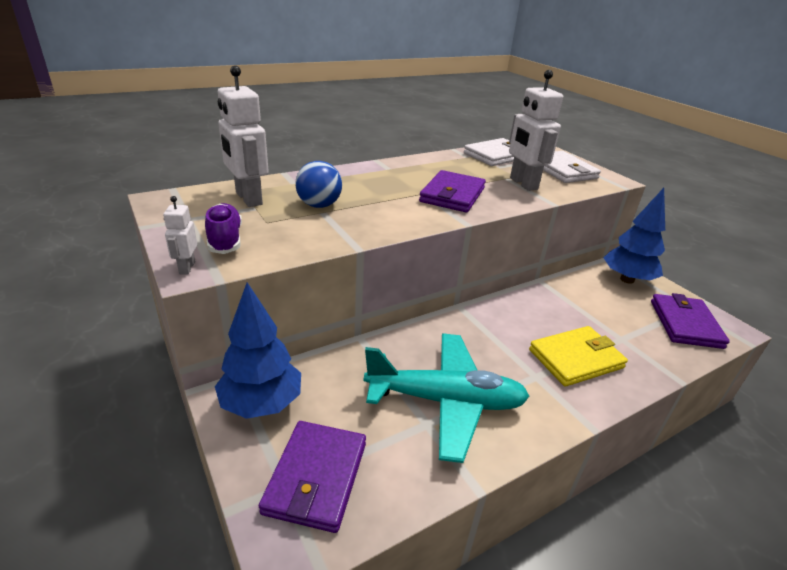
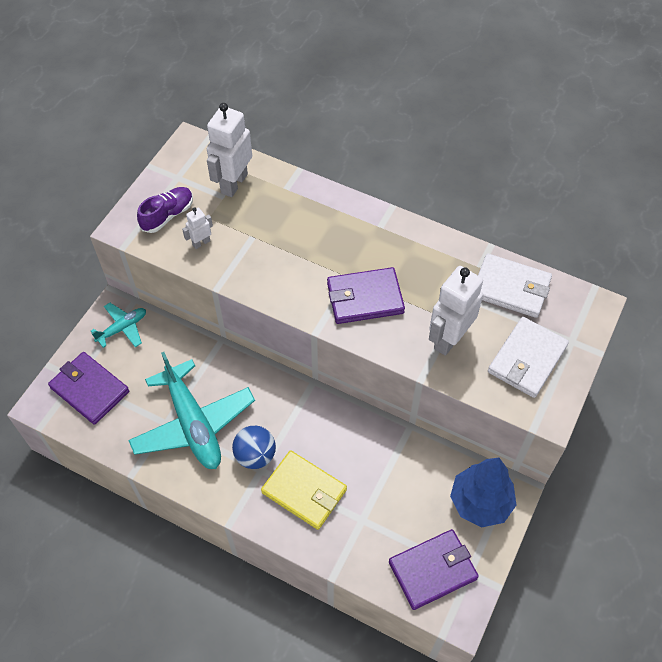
camera: 60 degrees right, 25 degrees up
(187, 268) = (123, 223): white robot -> white robot (201, 243)
(261, 403) = (122, 328): blue tree -> turquoise plane
(316, 477) = (90, 389): purple wallet -> purple wallet turned 60 degrees clockwise
(319, 205) = (261, 228): blue ball -> blue ball (255, 455)

